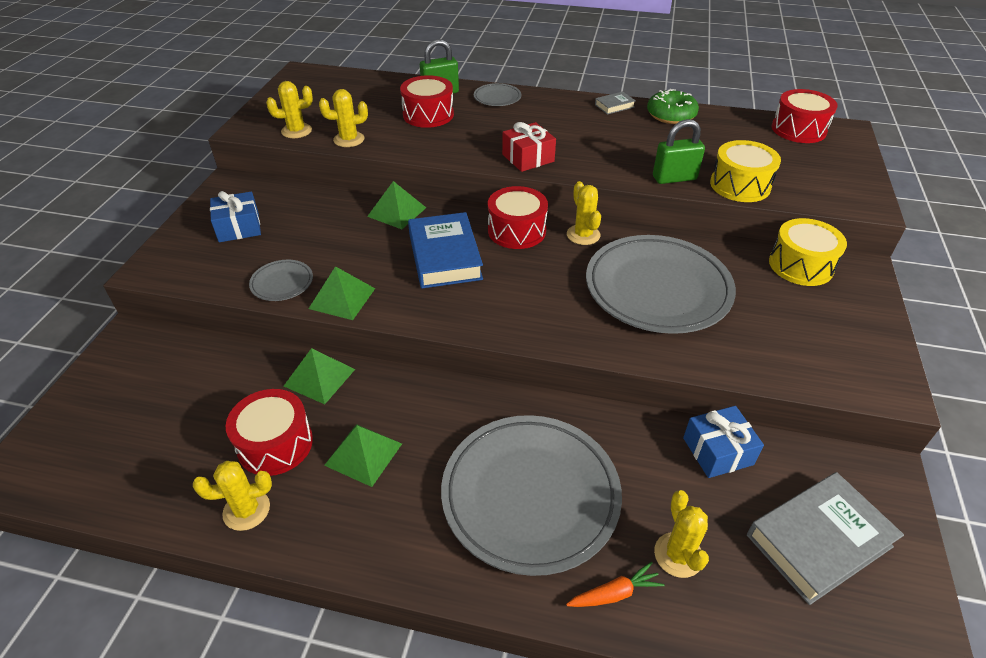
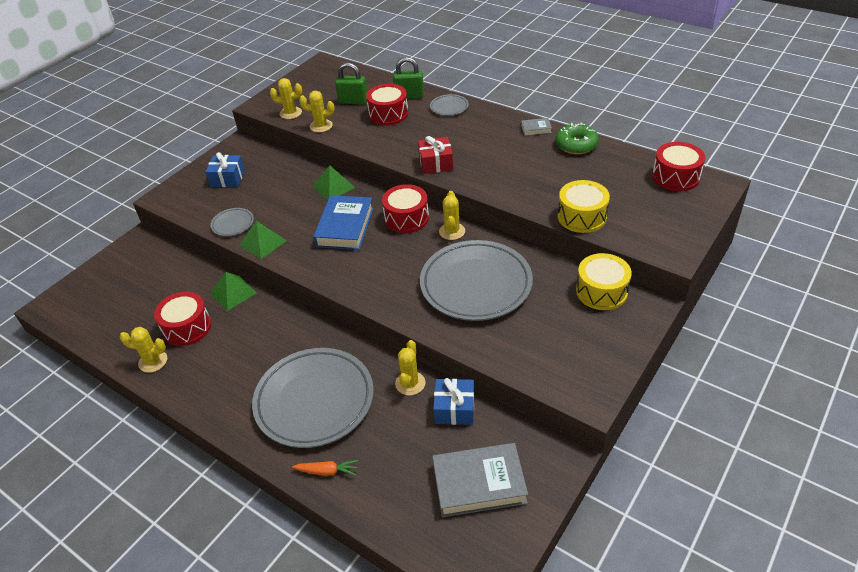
camera: 25 degrees right, 0 degrees up
(363, 454) = (232, 347): green pyramid -> none
(674, 178) = (534, 201): green padlock -> green padlock (353, 101)
(678, 555) = (381, 463): yellow cactus -> yellow cactus (410, 383)

